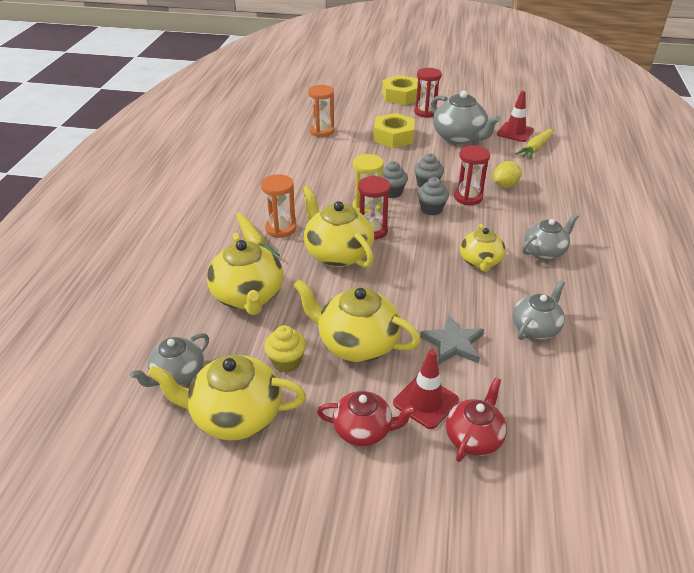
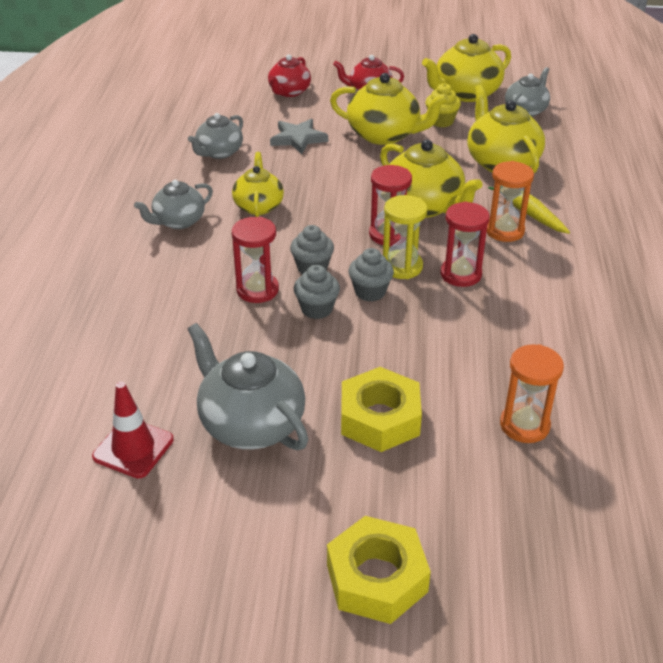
camera: 175 degrees right, 0 degrees up
(235, 415) = (466, 93): yellow teapot -> yellow teapot turned 150 degrees clockwise
(425, 112) = (315, 508): red hourglass -> red hourglass (460, 274)
(425, 402) = (323, 106): red traffic cone -> none
(505, 185) = (196, 315): yellow lemon -> none
(535, 148) = (111, 403): yellow carrot -> none

